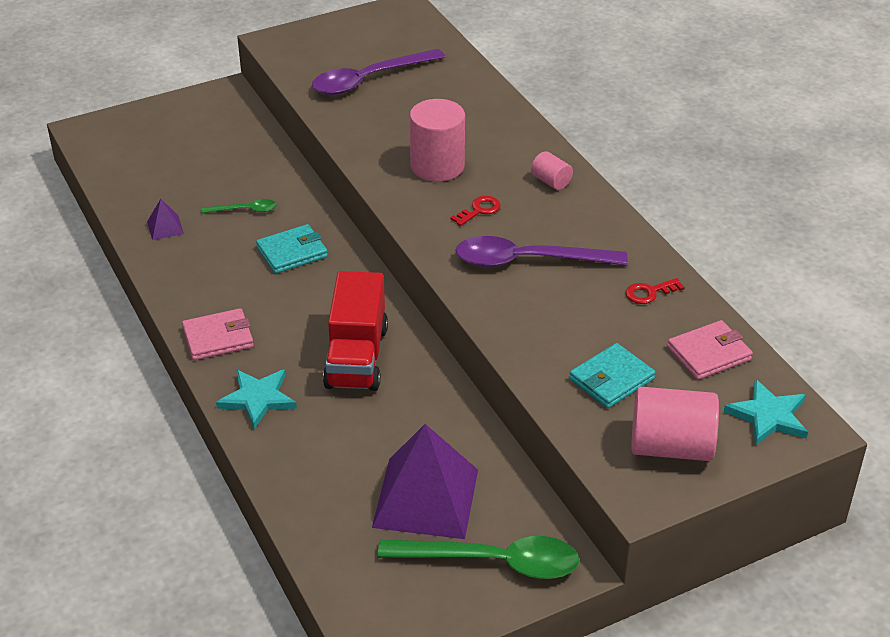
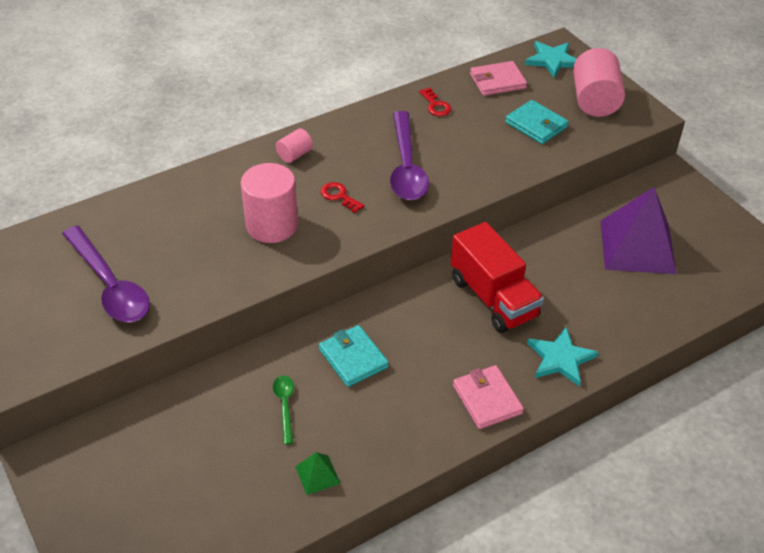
camera: 95 degrees left, 5 degrees up
(165, 227) = (317, 475): purple pyramid -> green pyramid
(357, 357) = (493, 298): red truck -> red truck turned 60 degrees clockwise
(492, 562) = (683, 210): green spoon -> none
(709, 353) = (497, 81): pink wallet -> pink wallet turned 75 degrees counterclockwise

